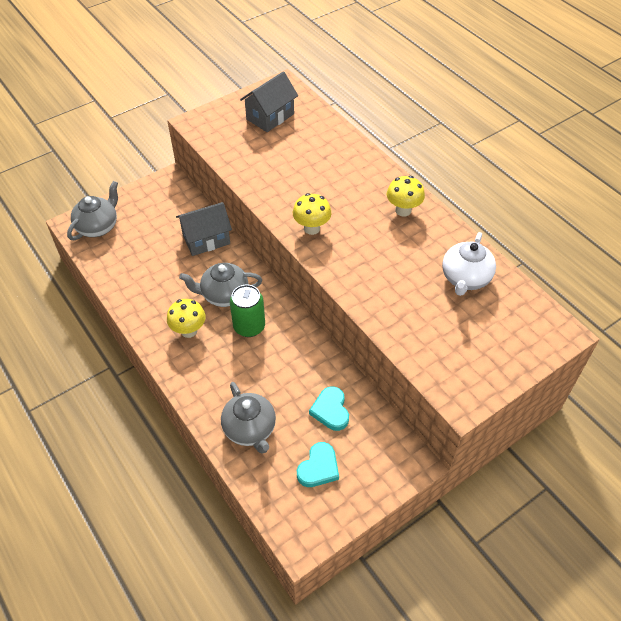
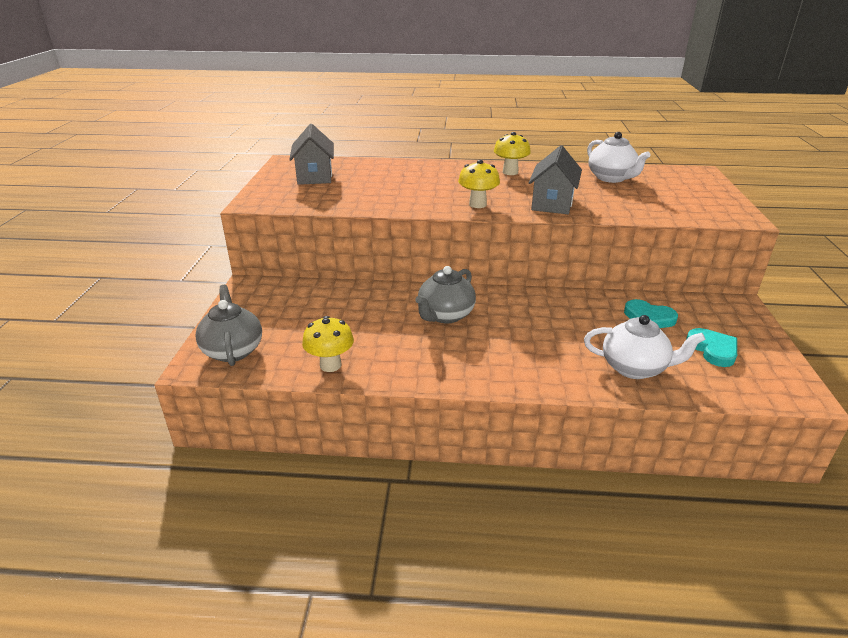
camera: 50 degrees left, 20 degrees down
(189, 331) = (465, 352): yellow mushroom -> yellow mushroom (330, 365)
(206, 239) = (360, 297): grey house -> grey house (552, 203)
(249, 326) = (502, 318): green can -> none
(250, 429) = (634, 368): grey teapot -> white teapot

